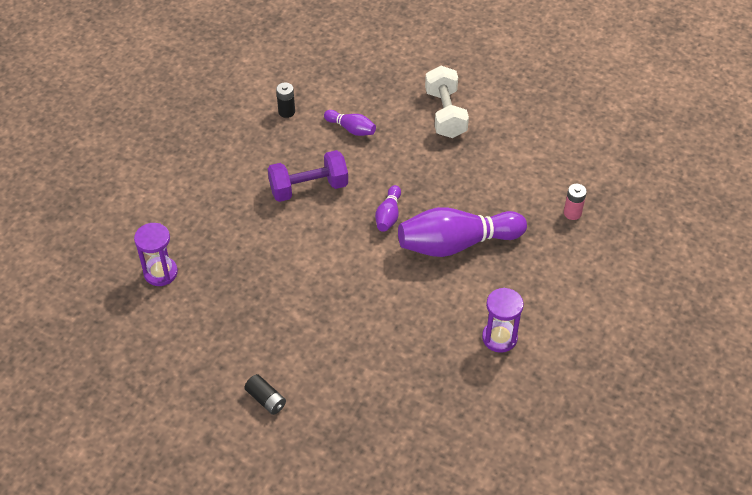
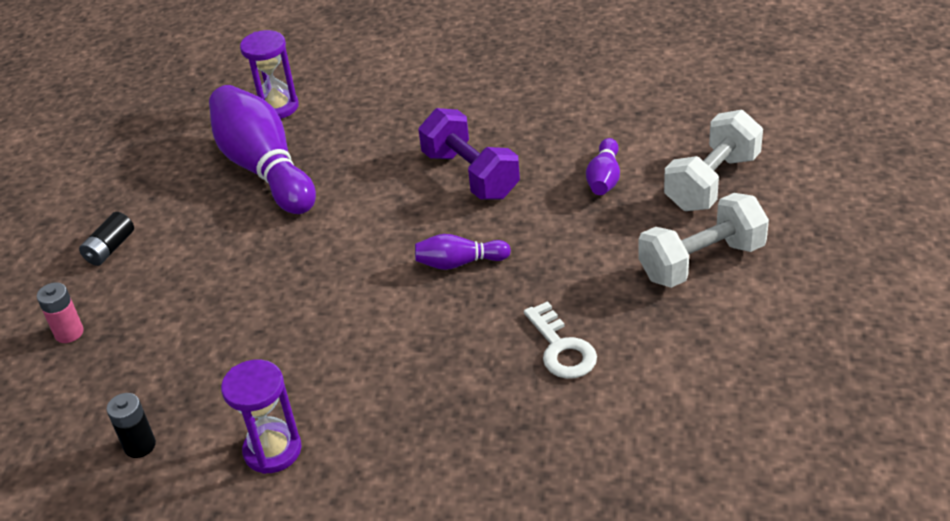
camera: 75 degrees right, 10 degrees down
(286, 112) = (597, 113): black battery -> black battery (140, 445)
(383, 86) = (712, 182): none -> white dumbbell
(456, 244) = (438, 349): purple bowling pin -> purple bowling pin (264, 168)
(481, 191) = (561, 348): none -> white key
(572, 213) = (575, 477): pink battery -> pink battery (69, 333)

